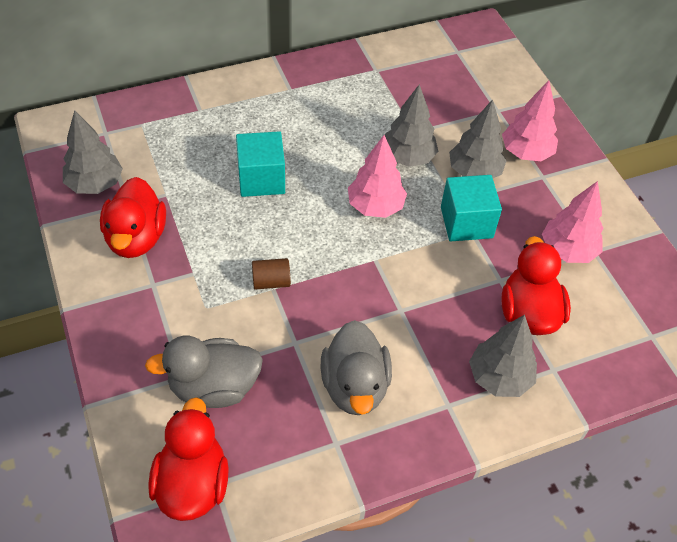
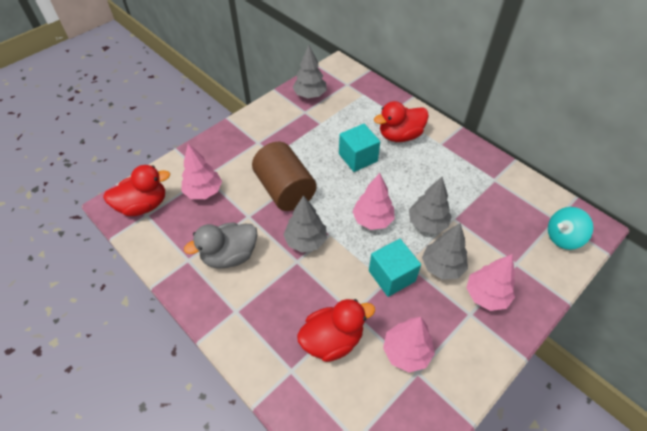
camera: 70 degrees right, 0 degrees up
(136, 238) = (284, 124): red duck -> red duck (400, 135)
(213, 387) = (204, 192): grey duck -> pink tree
(271, 282) = (285, 190): brown cylinder -> brown cylinder, size x2.41
(482, 58) = (563, 237): none -> turquoise spinning top
(499, 377) = (269, 336): grey tree -> grey tree (306, 241)

